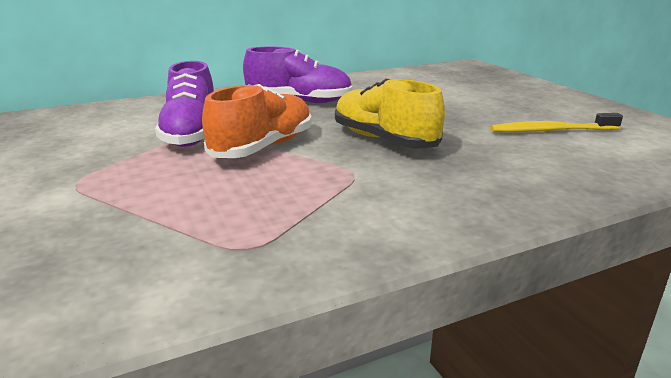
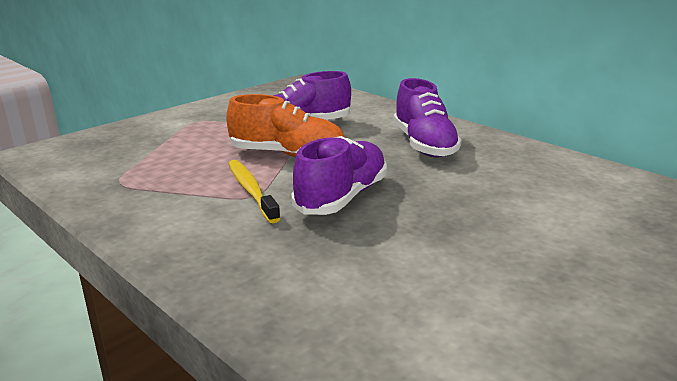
camera: 70 degrees right, 0 degrees up
(384, 140) = (342, 197): yellow shoe -> purple shoe
(551, 131) = (463, 297): yellow toothbrush -> yellow toothbrush (251, 190)

